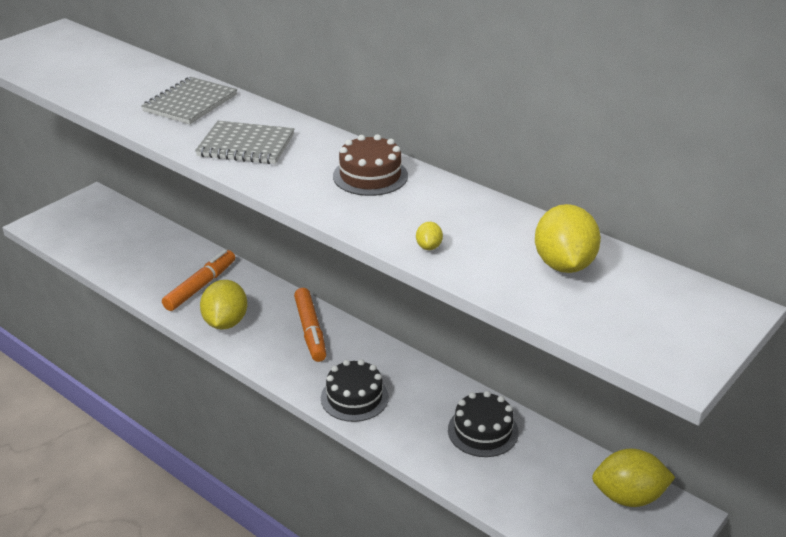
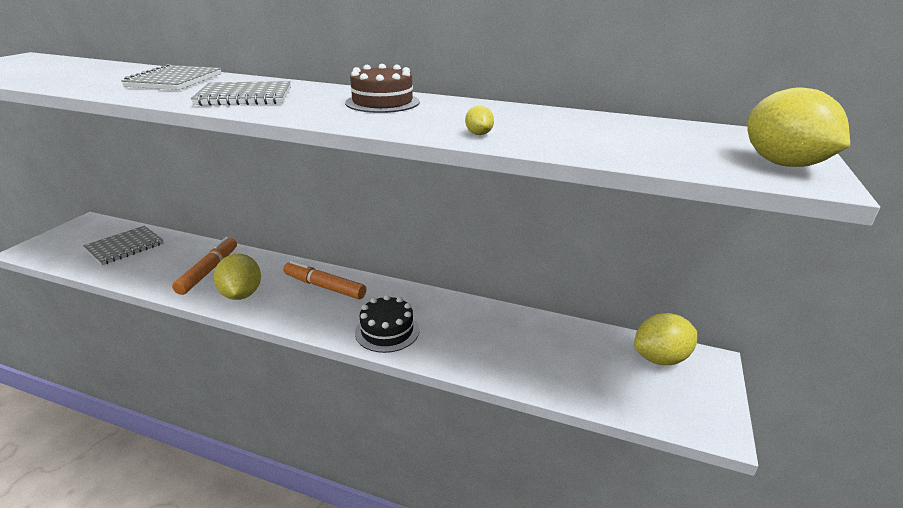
camera: 20 degrees left, 5 degrees down
(125, 238) = (125, 247): none -> grey notebook
(310, 330) = (324, 286): orange marker -> orange marker turned 150 degrees clockwise
(483, 431) = (512, 334): black cake -> none
(564, 265) = (614, 131): yellow lemon -> yellow lemon (782, 164)

